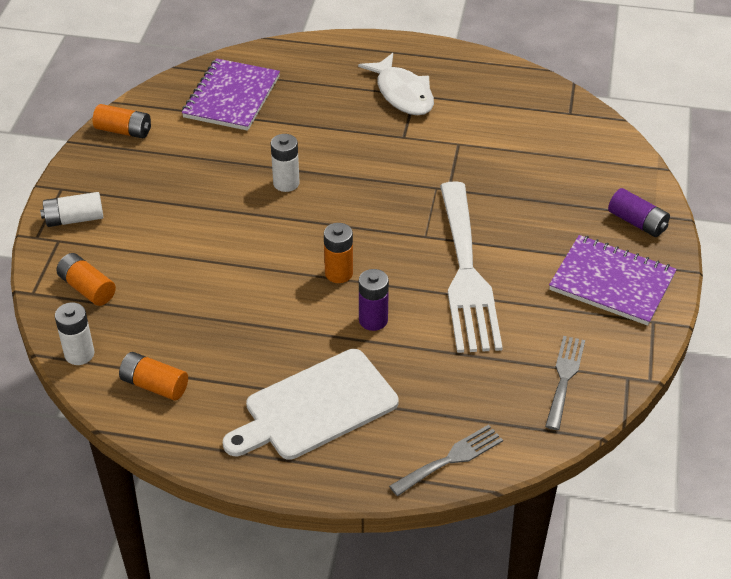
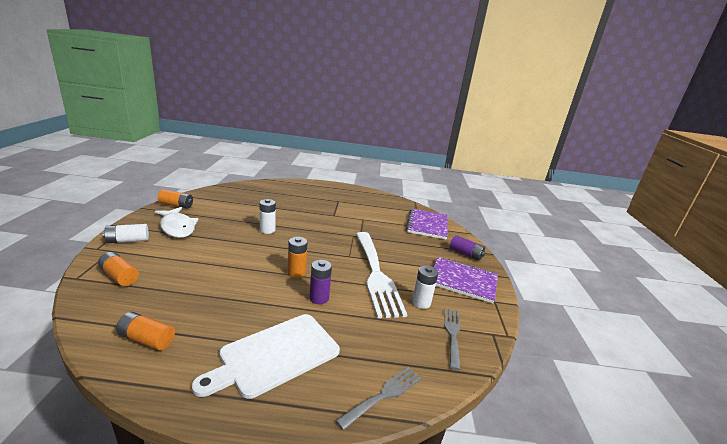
camera: 10 degrees left, 20 degrees down
(79, 354) = (93, 317): white battery -> white battery (421, 303)
(231, 97) = (242, 196): purple notebook -> purple notebook (427, 225)
(402, 93) = (332, 200): white fish -> white fish (177, 227)

